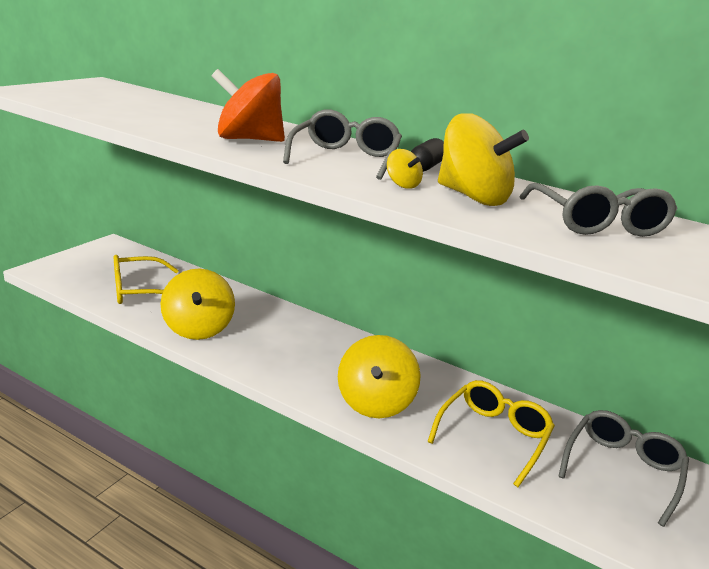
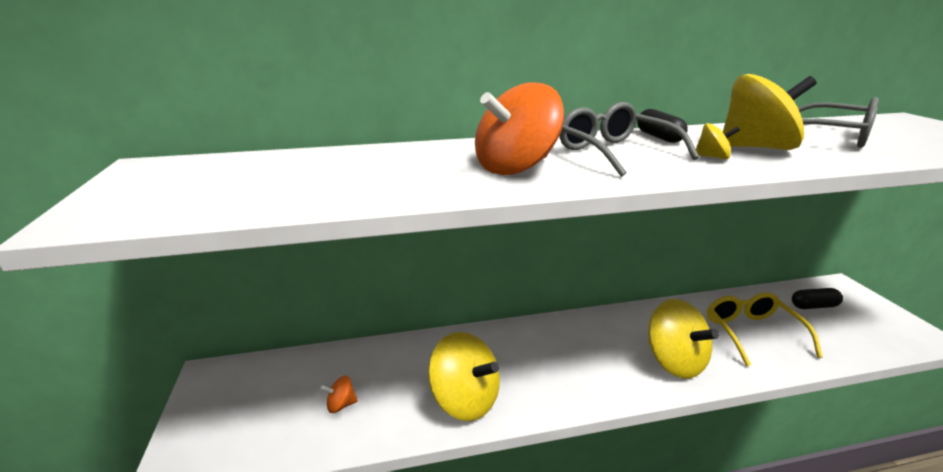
camera: 40 degrees left, 0 degrees up
(138, 291) = (341, 405): yellow glasses -> orange spinning top
(622, 469) = (814, 306): grey glasses -> black capsule

